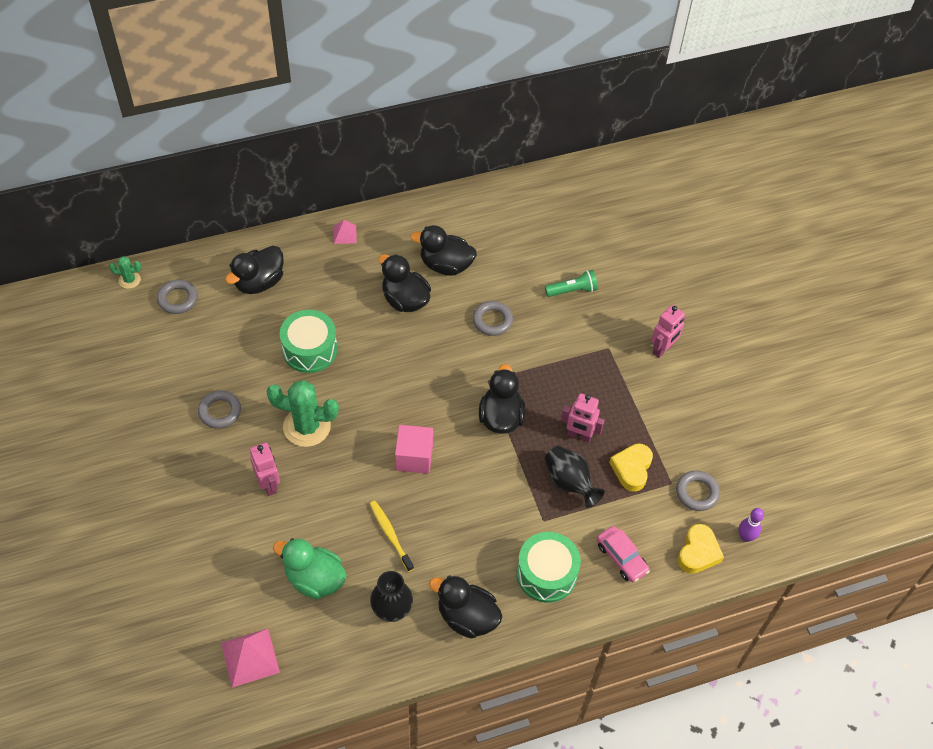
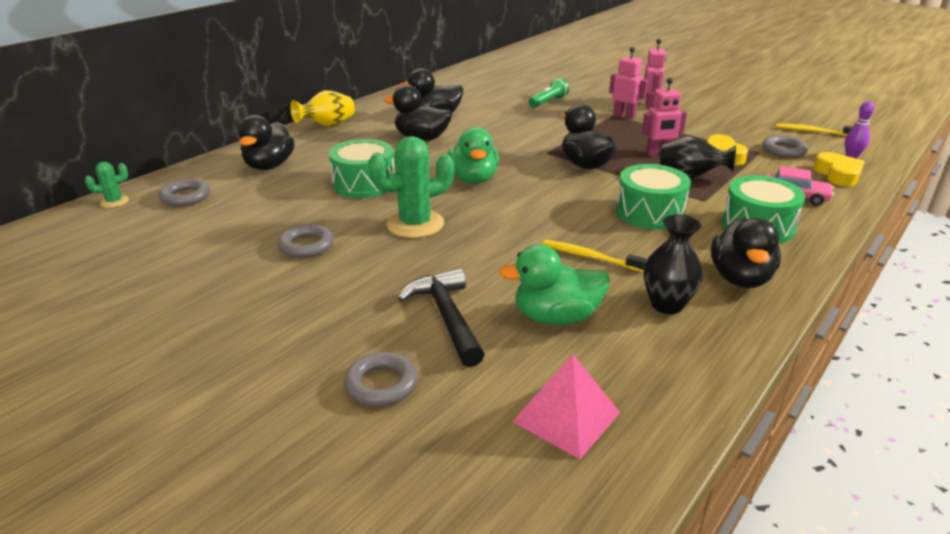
camera: 30 degrees left, 25 degrees down
(252, 539) = (447, 317): none -> black hammer
(269, 484) = (419, 272): pink robot -> pink robot (624, 116)
(345, 234) = (327, 125): pink pyramid -> yellow vase
(395, 389) = (473, 179): none -> green duck
(414, 457) = (544, 207): pink cube -> none
(467, 617) = (740, 278): black duck -> black duck turned 75 degrees counterclockwise
(484, 510) = (649, 212): none -> green drum
(492, 320) = (508, 128): grey ring -> grey ring (381, 384)
(765, 480) = (813, 132): none -> yellow toothbrush

